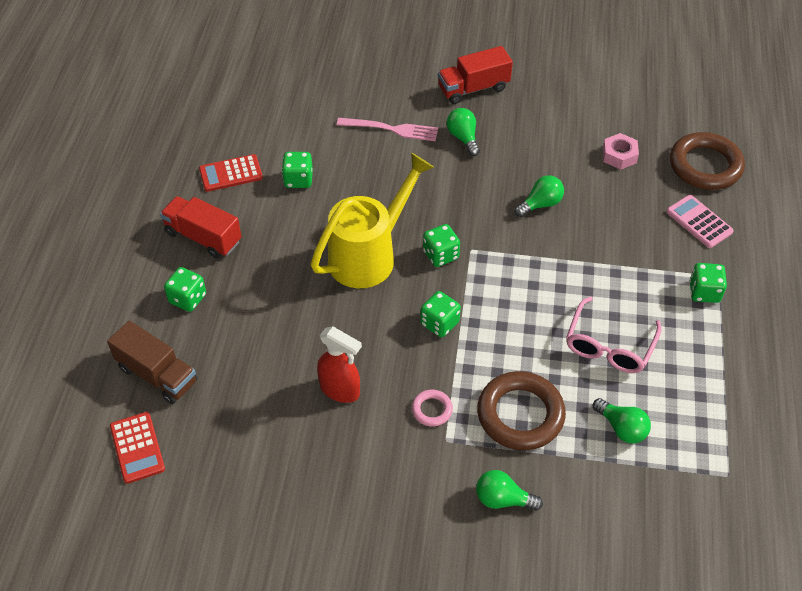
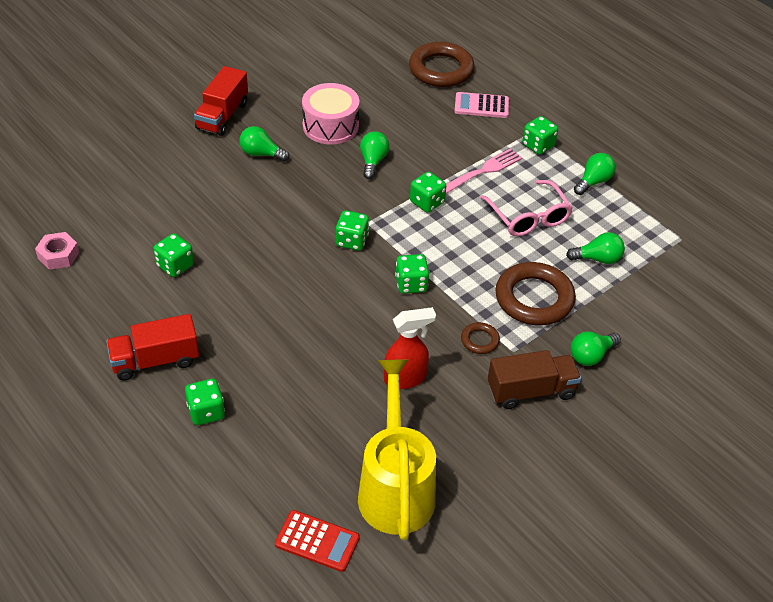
camera: 50 degrees left, 5 degrees down
(157, 375) = (259, 481): brown truck -> brown truck (531, 391)
(231, 173) = (112, 300): red calculator -> none
(369, 255) = (302, 278): yellow watering can -> yellow watering can (395, 488)
(391, 129) = (199, 182): pink fork -> pink fork (482, 171)
(432, 410) = (479, 340): pink ring -> brown ring
(539, 269) = (427, 202): none -> green dice
(545, 152) = (330, 126): none -> pink drum
(619, 155) = (381, 97): pink nut -> pink nut (58, 255)
(712, 361) = (593, 182): none -> green light bulb

